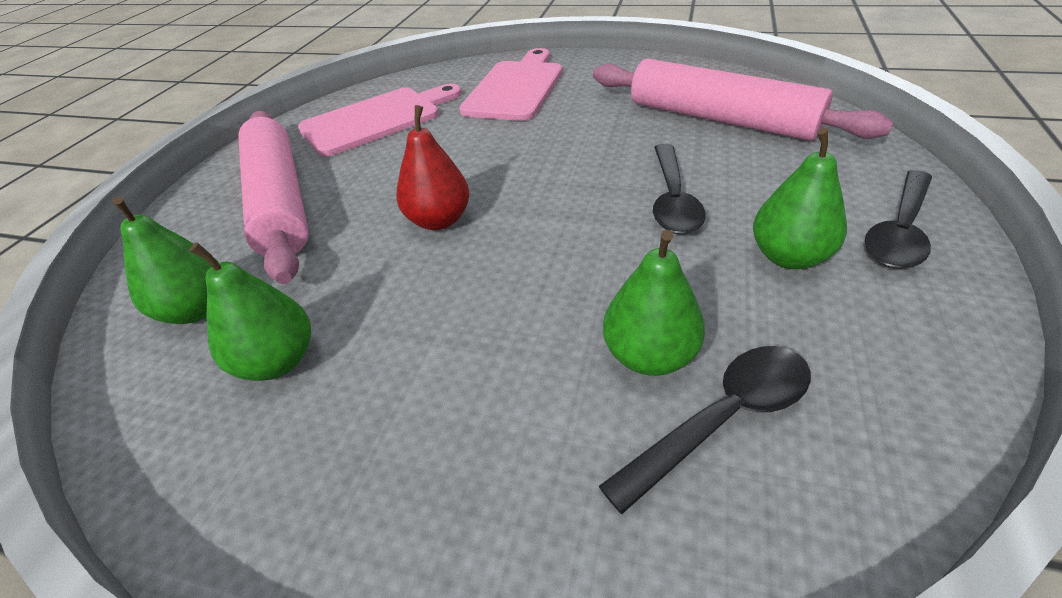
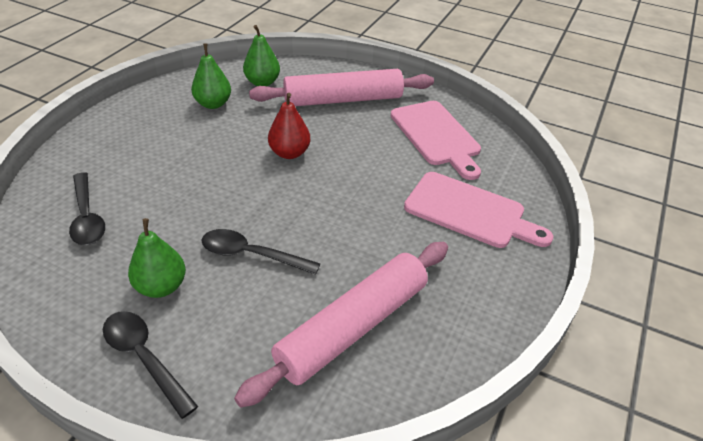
camera: 95 degrees right, 0 degrees up
(649, 356) = (136, 206): green pear -> none

